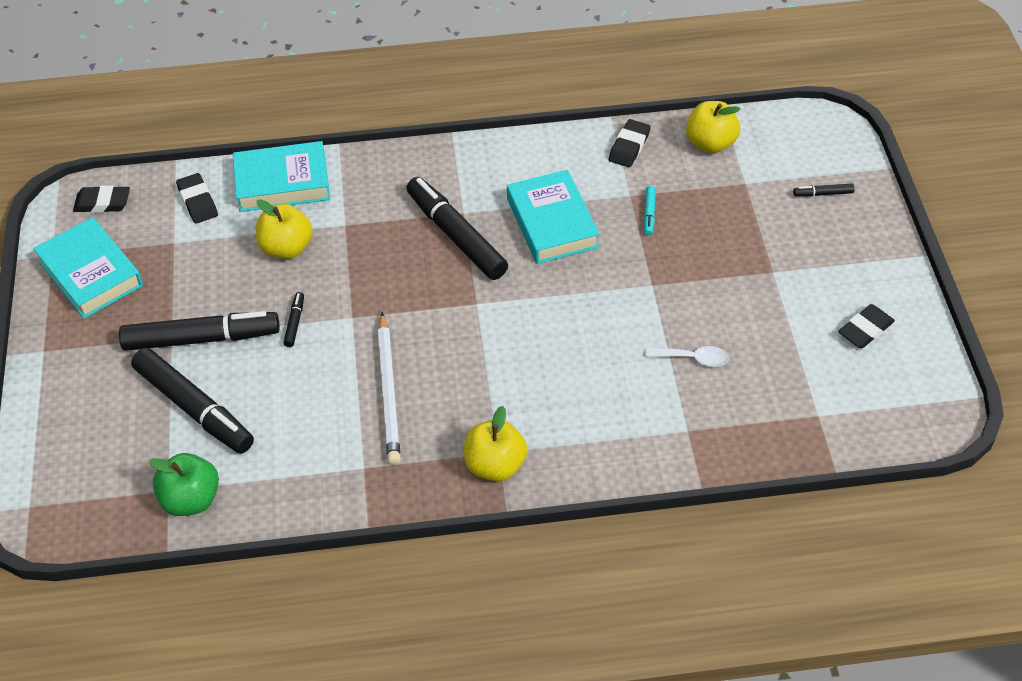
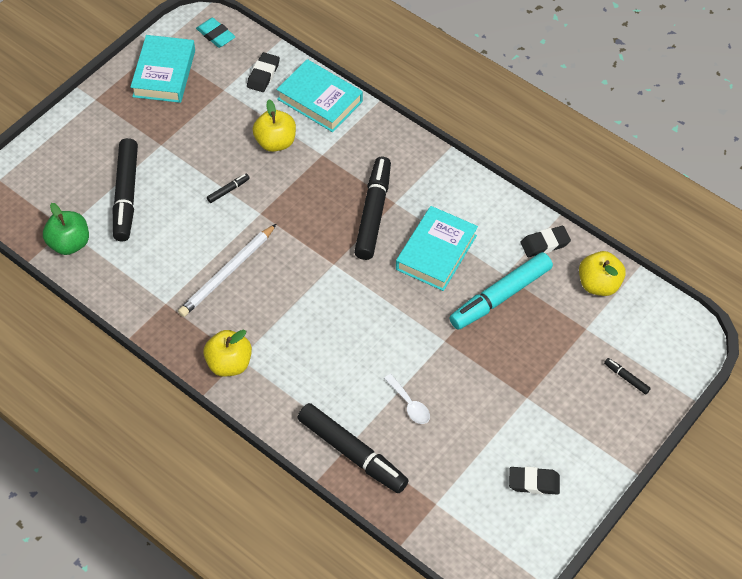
camera: 45 degrees right, 5 degrees up
(102, 203) = (216, 35): black eraser -> turquoise eraser
(202, 339) = (173, 159): black marker -> black marker (352, 453)
(649, 214) = (500, 296): turquoise marker -> turquoise marker, size x2.41

